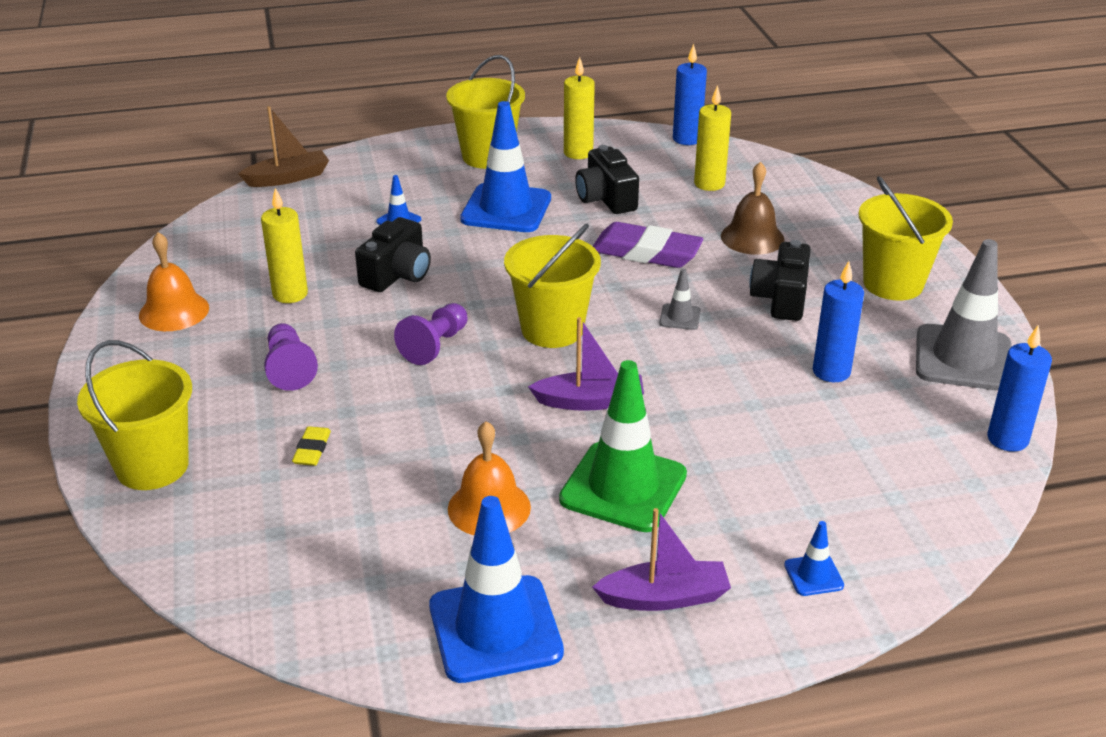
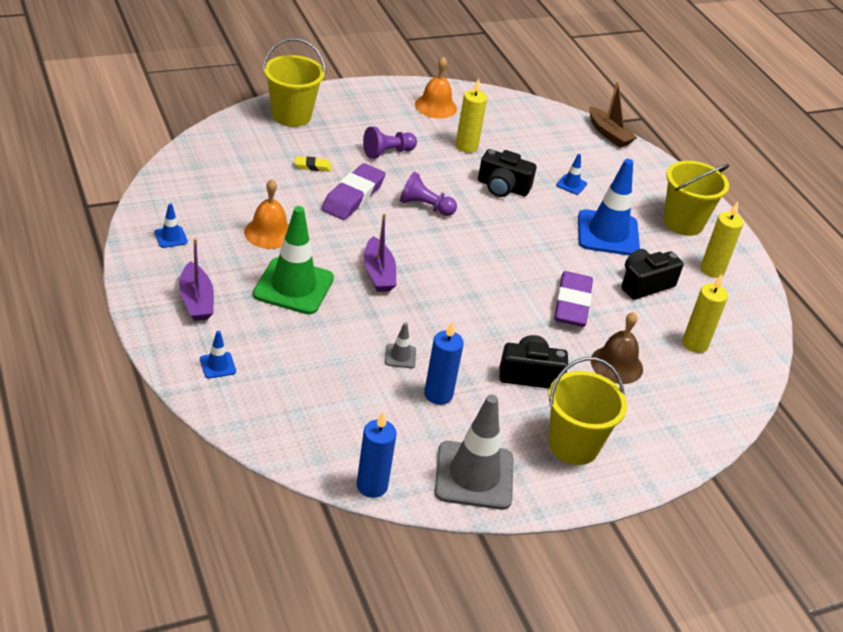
camera: 75 degrees right, 5 degrees up
(401, 412) = (353, 196): none -> purple eraser
(495, 629) = (171, 237): blue traffic cone -> blue traffic cone, size x0.43
(552, 329) = (456, 257): yellow bucket -> none
(680, 317) = (488, 318): grey traffic cone -> grey traffic cone (400, 356)
(687, 139) = (769, 334): blue candle -> none

